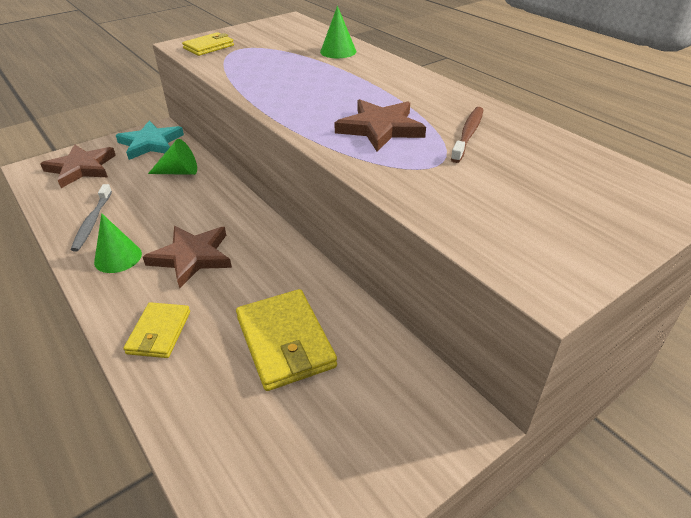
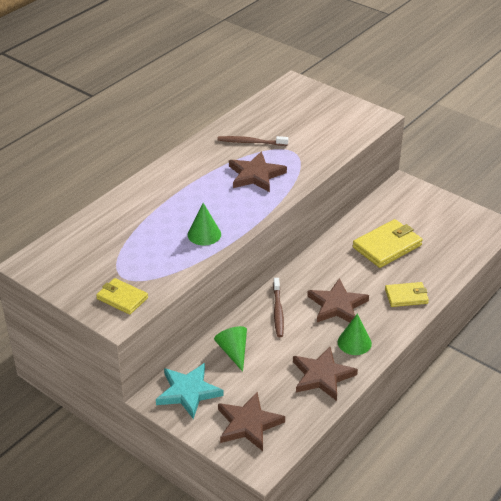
camera: 105 degrees left, 0 degrees up
(92, 222) = (322, 376): grey toothbrush -> brown star
(216, 208) = (278, 311): none -> brown toothbrush
(338, 51) = (118, 215): green cone -> green cone (204, 234)

